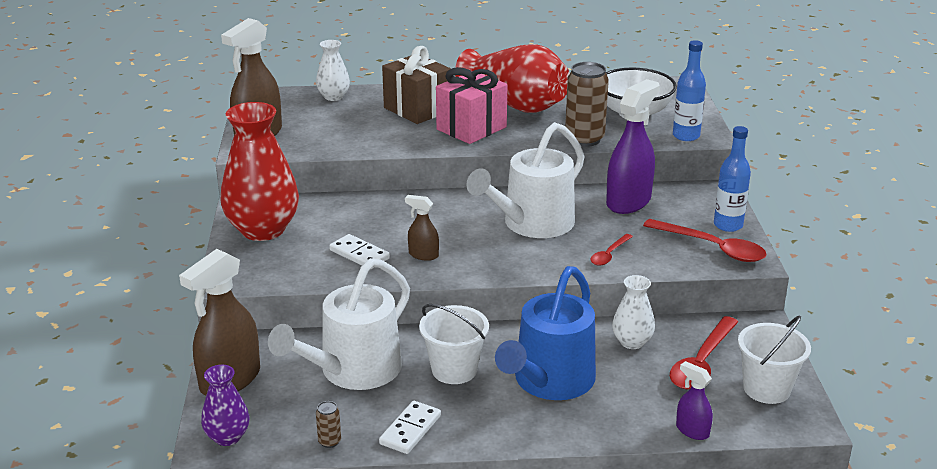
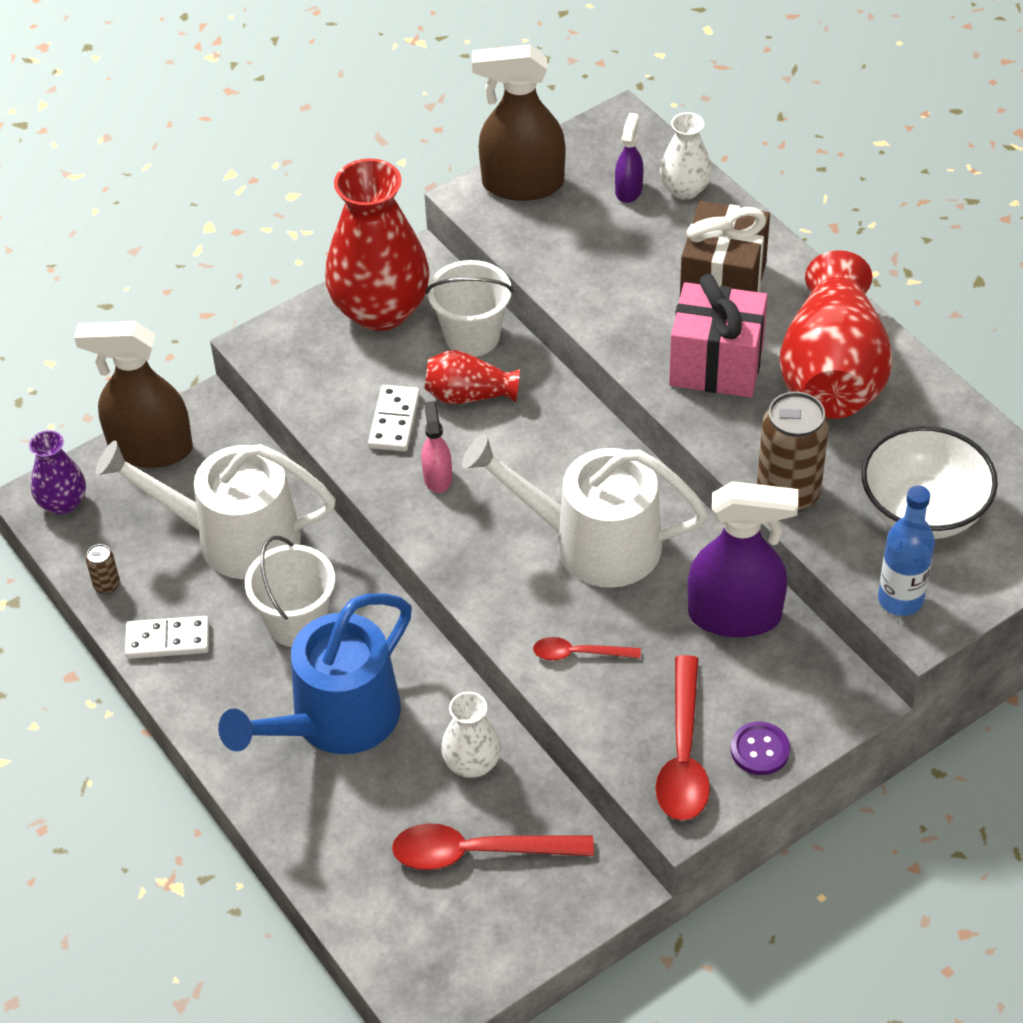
camera: 60 degrees right, 20 degrees up
(372, 224) = (469, 395): none -> red vase
(423, 255) = (437, 477): brown spray bottle -> pink spray bottle
(550, 381) = (336, 719): blue watering can -> blue watering can turned 45 degrees counterclockwise
(692, 430) = (333, 894): purple spray bottle -> purple spray bottle (628, 190)
(728, 225) = (760, 750): blue bottle -> purple button
(766, 389) = (469, 940): white bucket -> white bucket (472, 336)

